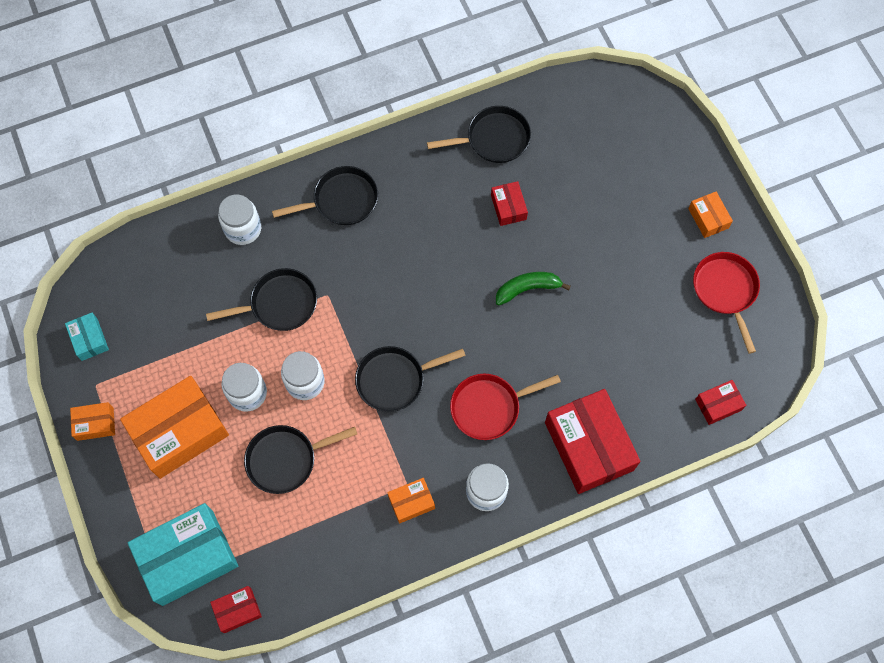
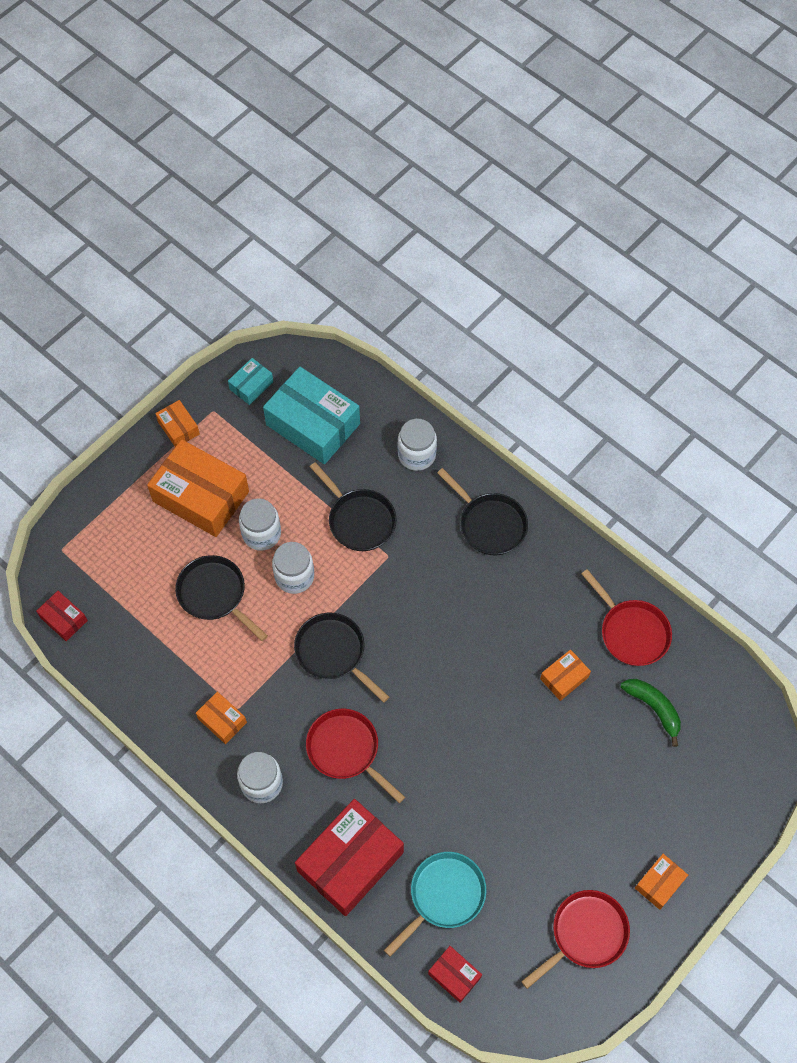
camera: 65 degrees right, 5 degrees down
(188, 557) = (93, 557): turquoise box -> turquoise box (313, 424)
(493, 139) = (631, 632): black pan -> red pan
(508, 207) = (564, 678): red box -> orange box
(527, 289) = (486, 733): green banana -> green banana (654, 708)
(650, 384) = (443, 896): none -> turquoise pan

